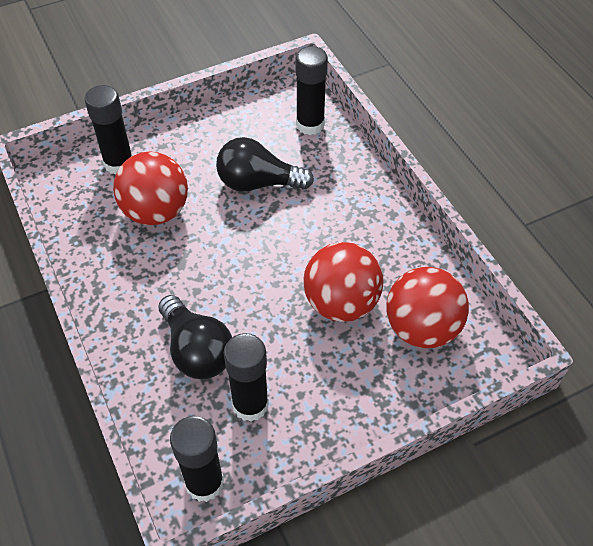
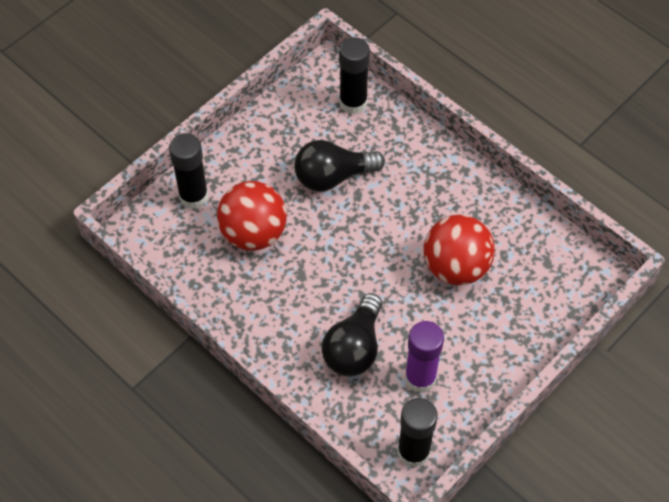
camera: 20 degrees left, 5 degrees up
(197, 350) = (354, 348): black light bulb -> black light bulb turned 75 degrees clockwise
(250, 404) = (420, 378): black glue stick -> purple glue stick
(422, 328) = (531, 267): red ball -> none

